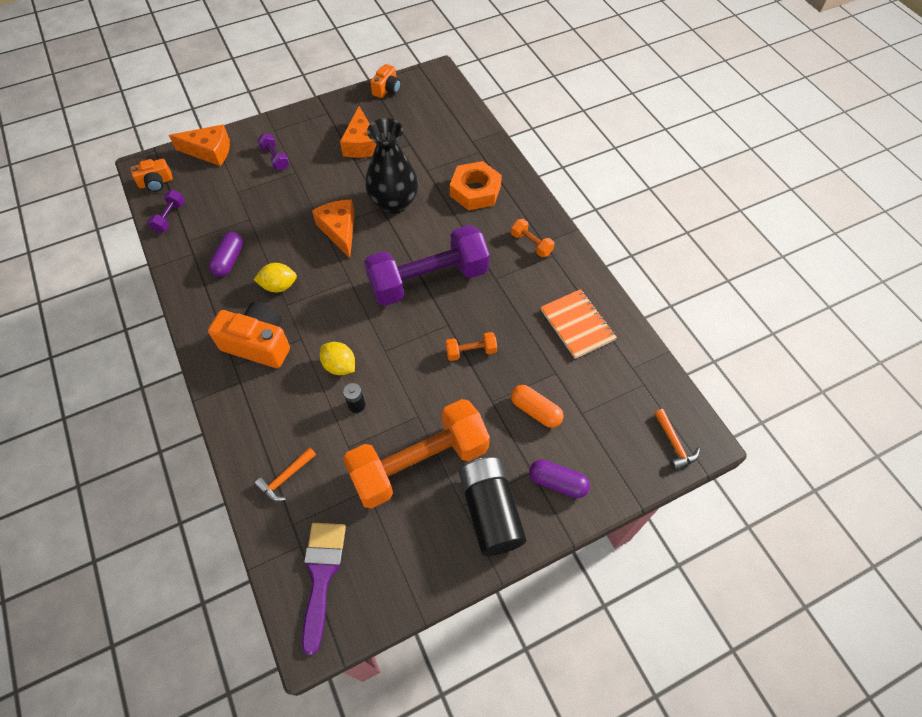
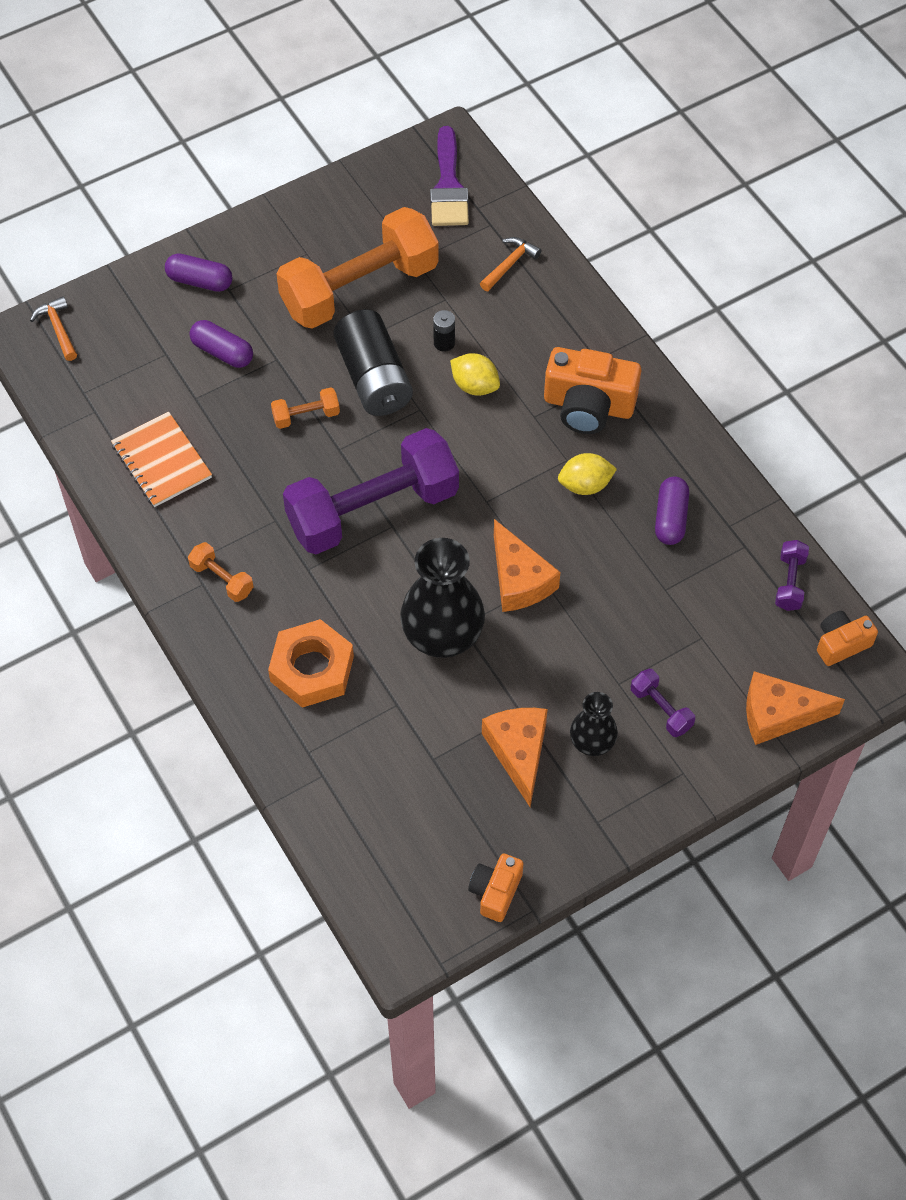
camera: 175 degrees right, 0 degrees up
(319, 146) = (592, 742): none -> black vase
(490, 511) = (275, 250): black battery -> black battery (374, 378)
(535, 411) = (222, 352): orange capsule -> purple capsule

